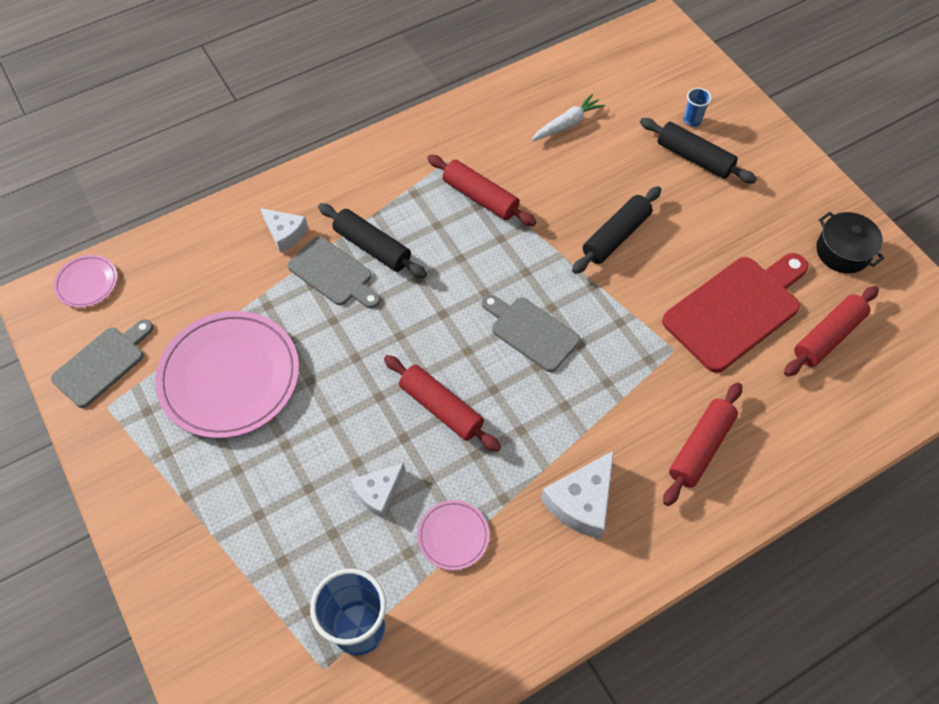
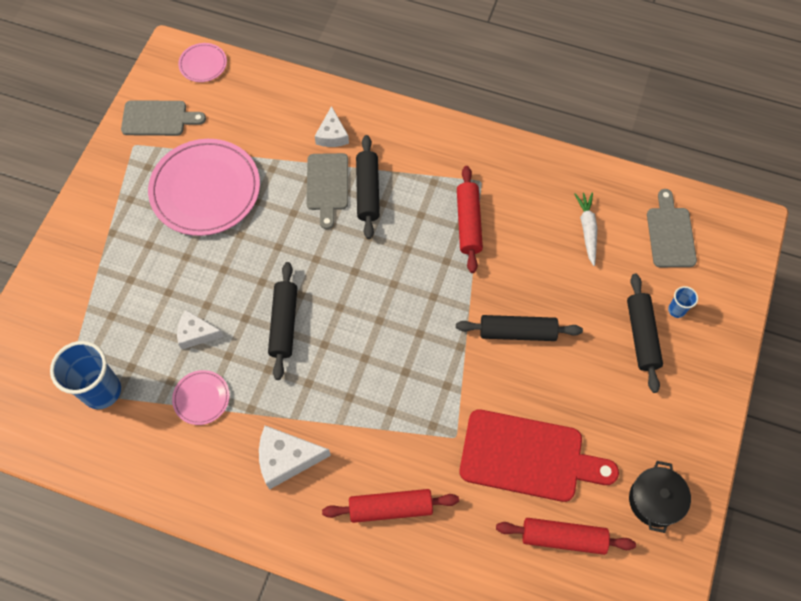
camera: 50 degrees right, 5 degrees up
(441, 408) = (284, 324): red rolling pin -> black rolling pin
(531, 332) = (388, 335): grey cutting board -> grey cutting board (670, 234)
(567, 124) = (587, 230): white carrot -> white carrot turned 105 degrees counterclockwise

